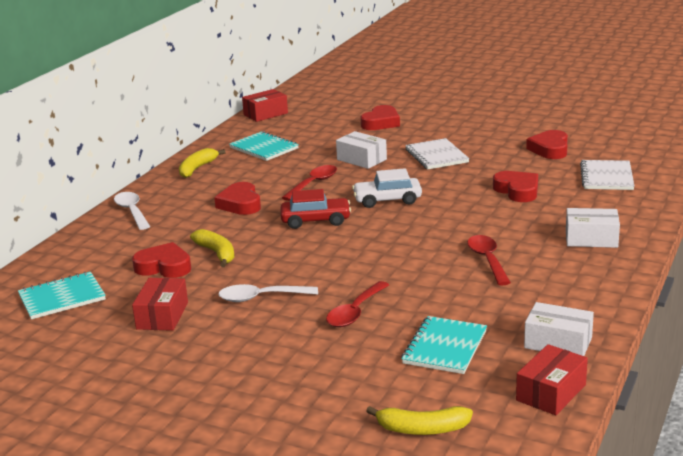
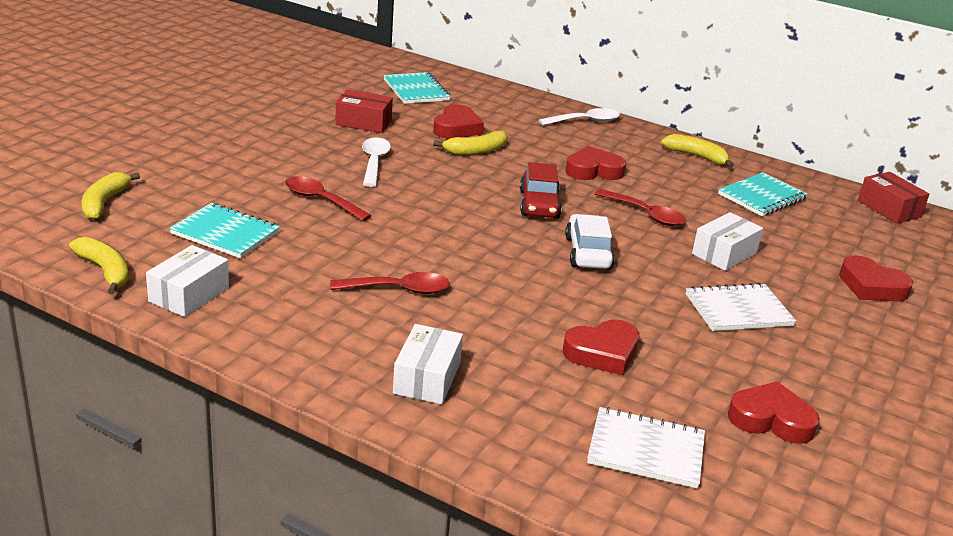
camera: 90 degrees right, 5 degrees up
(551, 392) = (105, 271): red box -> yellow banana

